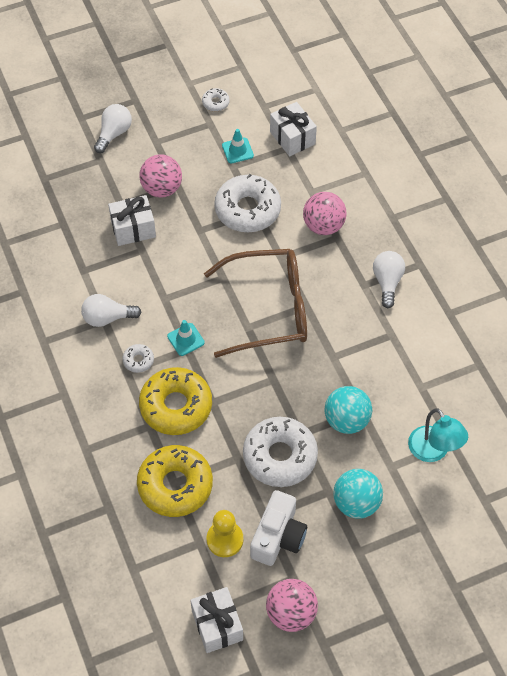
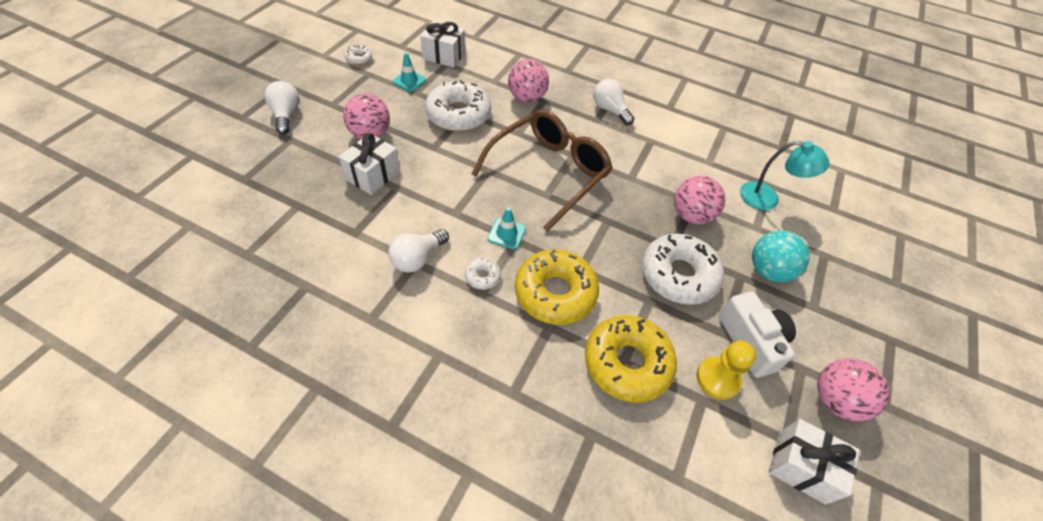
camera: 45 degrees left, 5 degrees down
(346, 420) = (691, 215): turquoise ball -> pink ball

